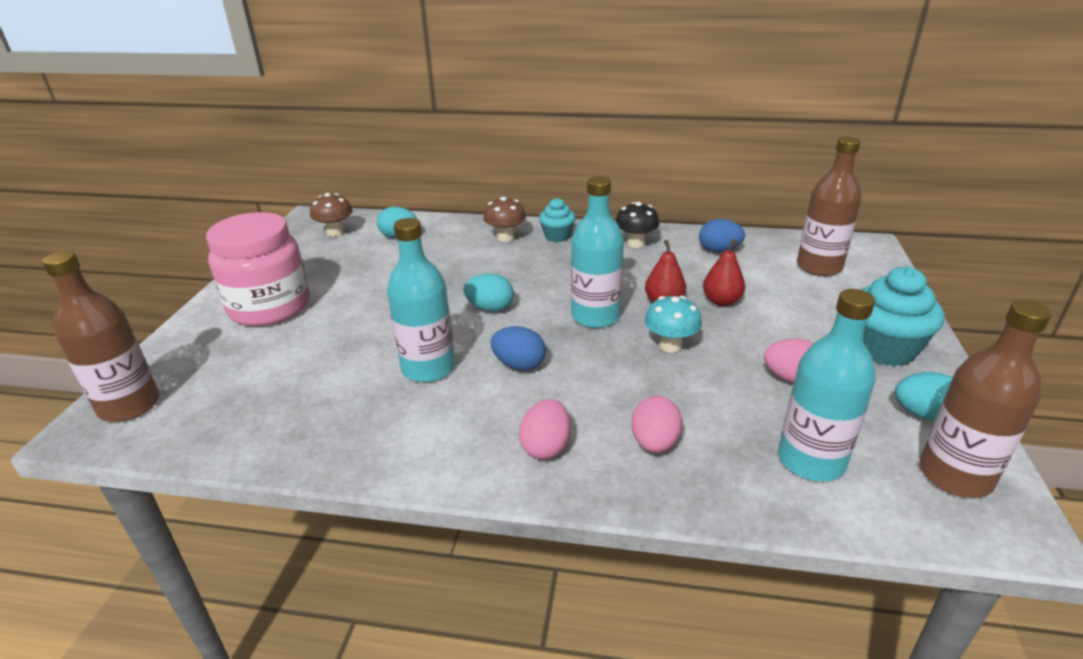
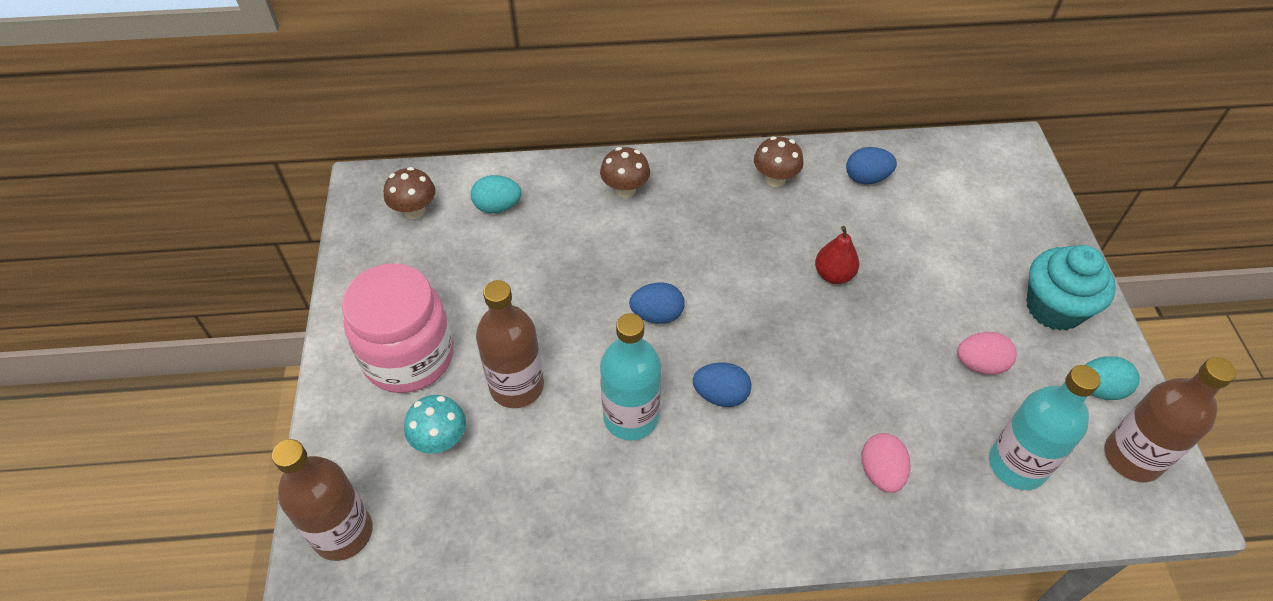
camera: 15 degrees left, 20 degrees up
(490, 308) = (657, 315): turquoise egg -> blue egg
(546, 447) = (786, 498): pink egg -> none
(557, 236) = (683, 179): turquoise cupcake -> none
(595, 316) = (771, 308): turquoise bottle -> none
(636, 243) = (775, 179): black mushroom -> brown mushroom
(670, 346) = (858, 339): turquoise mushroom -> turquoise mushroom (440, 440)
(721, 301) = (890, 263): red pear -> none
(819, 267) = (973, 191): brown bottle -> brown bottle (516, 386)

